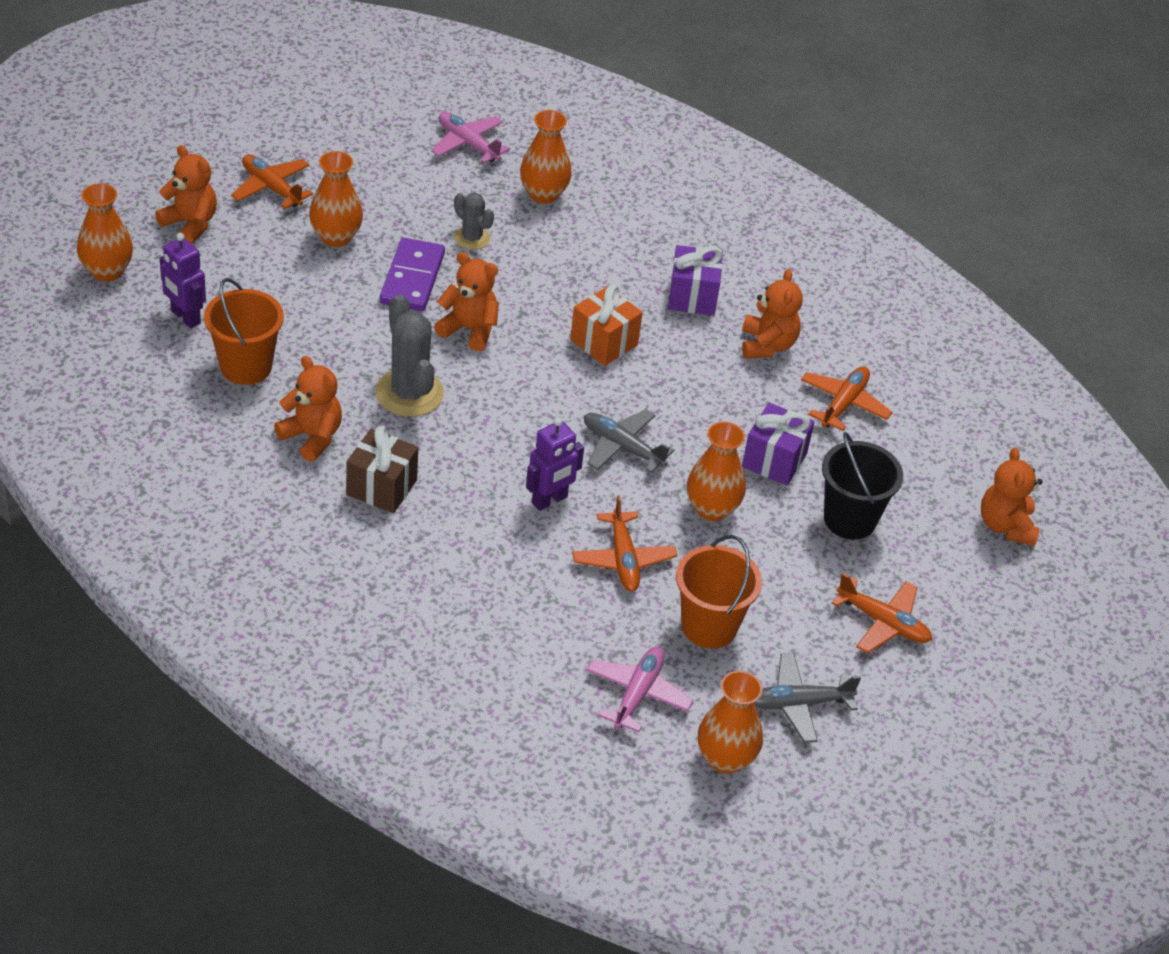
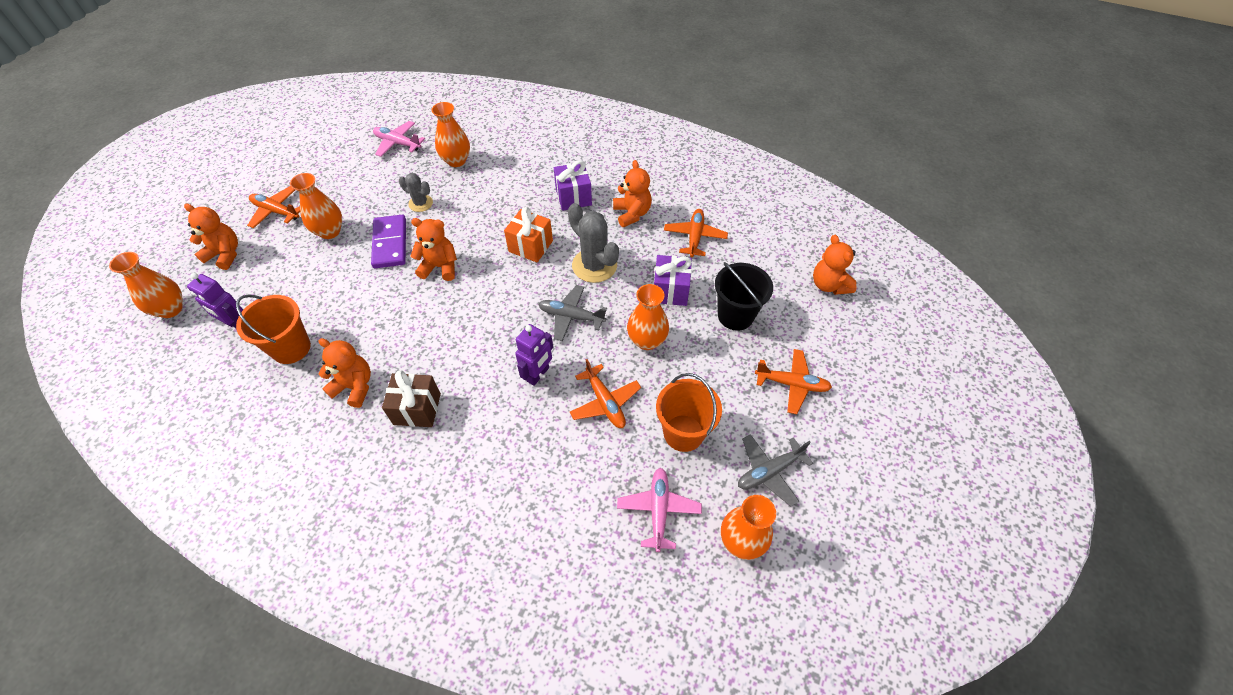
camera: 15 degrees left, 10 degrees up
(409, 393) = (414, 327): grey cactus -> grey cactus (594, 265)

